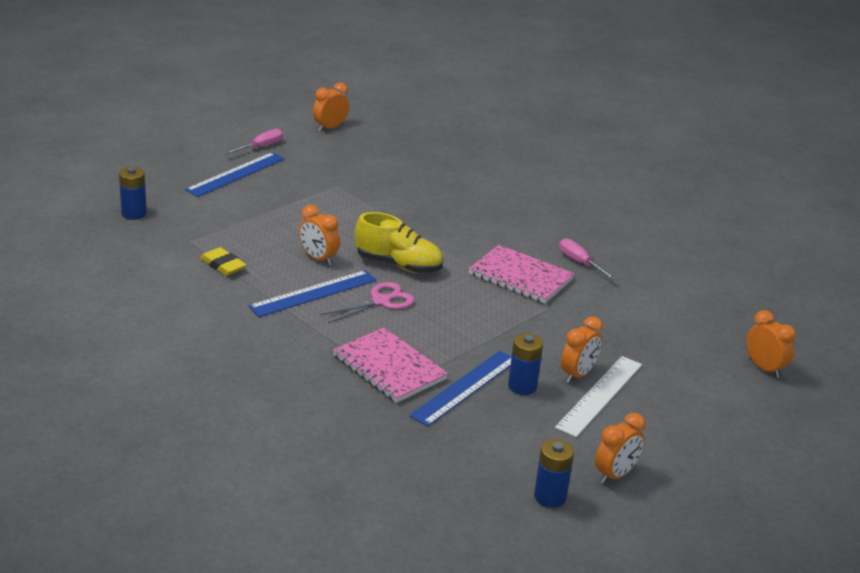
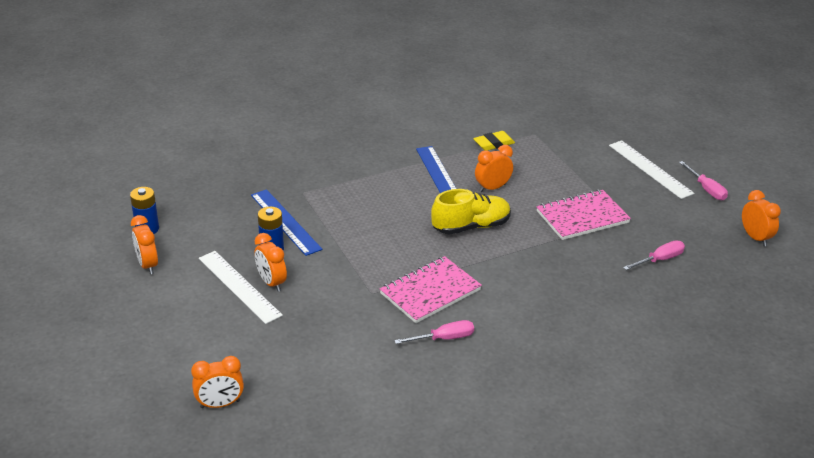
camera: 110 degrees right, 5 degrees up
(134, 214) = (583, 115): blue battery -> none
(236, 174) = (650, 169): blue ruler -> white ruler
(381, 301) = (417, 206): pink scissors -> none
(389, 368) = (326, 193): pink notebook -> pink notebook (582, 217)
(391, 168) = (659, 260): none -> pink screwdriver
(398, 265) = (471, 226): yellow shoe -> yellow shoe turned 150 degrees counterclockwise

